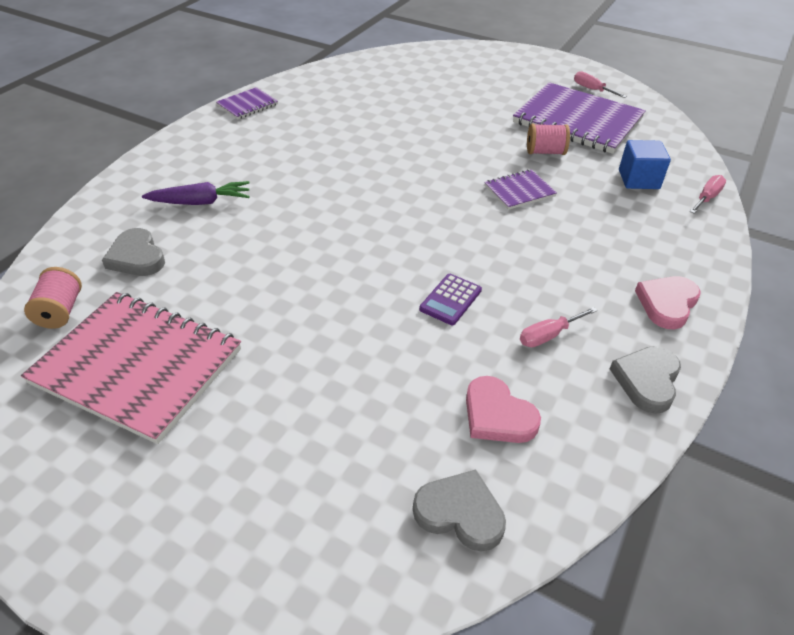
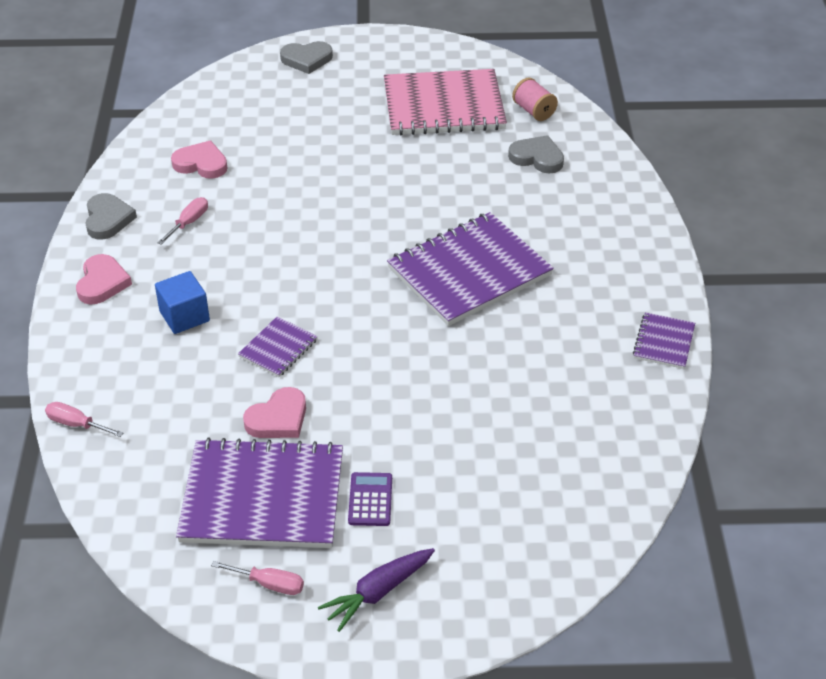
camera: 150 degrees right, 0 degrees up
(201, 202) = (552, 215): purple carrot -> purple carrot (378, 592)
(320, 187) = (469, 271): none -> purple notebook
(450, 300) = (276, 219): purple calculator -> purple calculator (370, 500)
(460, 513) = (198, 116): grey heart -> grey heart (306, 59)
(545, 152) = (278, 418): pink spool -> pink heart
(638, 179) = (157, 420): blue cube -> blue cube (184, 316)
(707, 198) = (76, 424): pink screwdriver -> pink screwdriver turned 105 degrees clockwise

